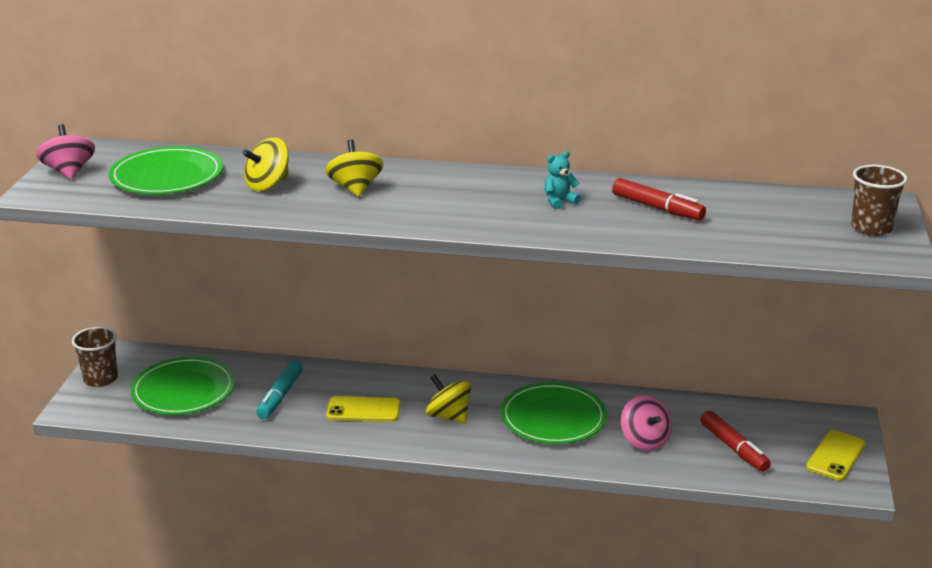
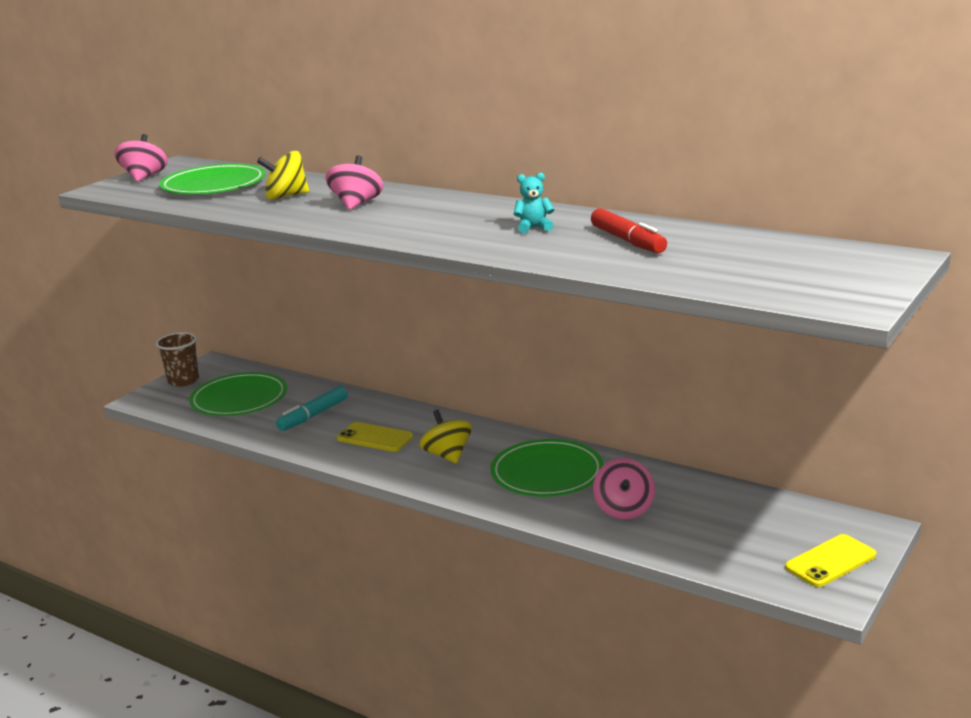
camera: 25 degrees right, 5 degrees down
(355, 188) = (356, 204): yellow spinning top -> pink spinning top
(734, 448) = (716, 533): red marker -> none
(871, 228) = (853, 277): brown cup -> none

